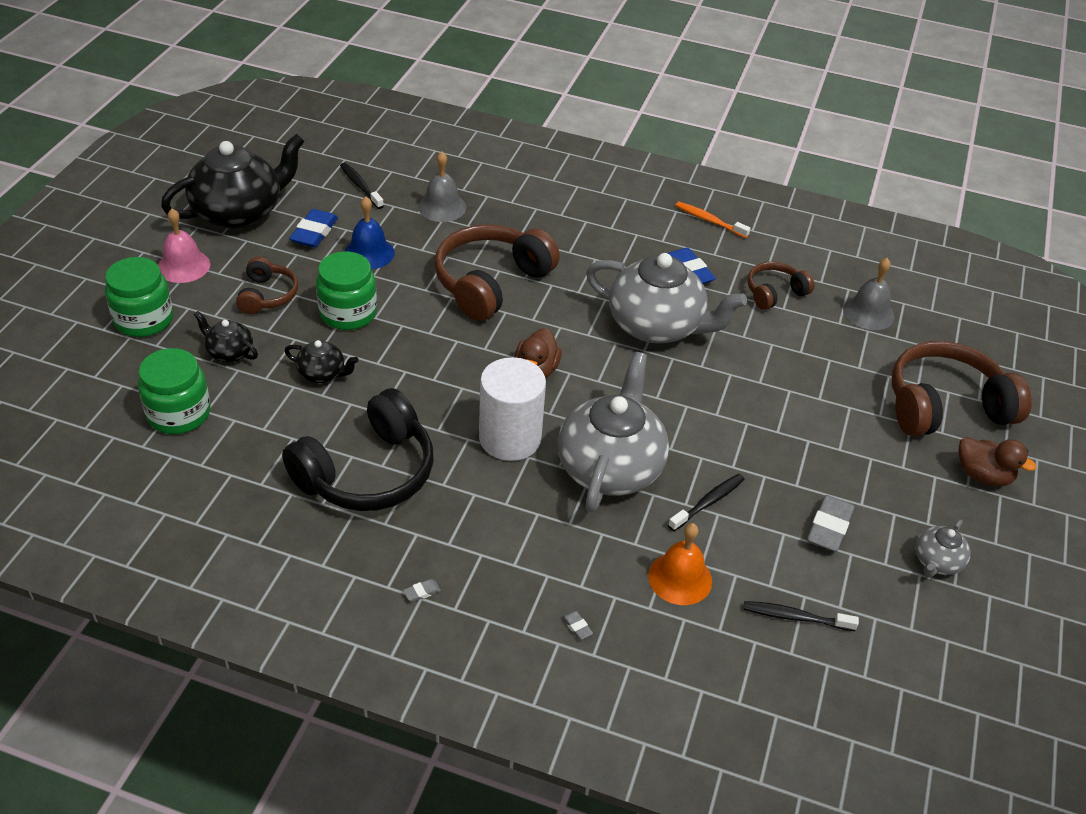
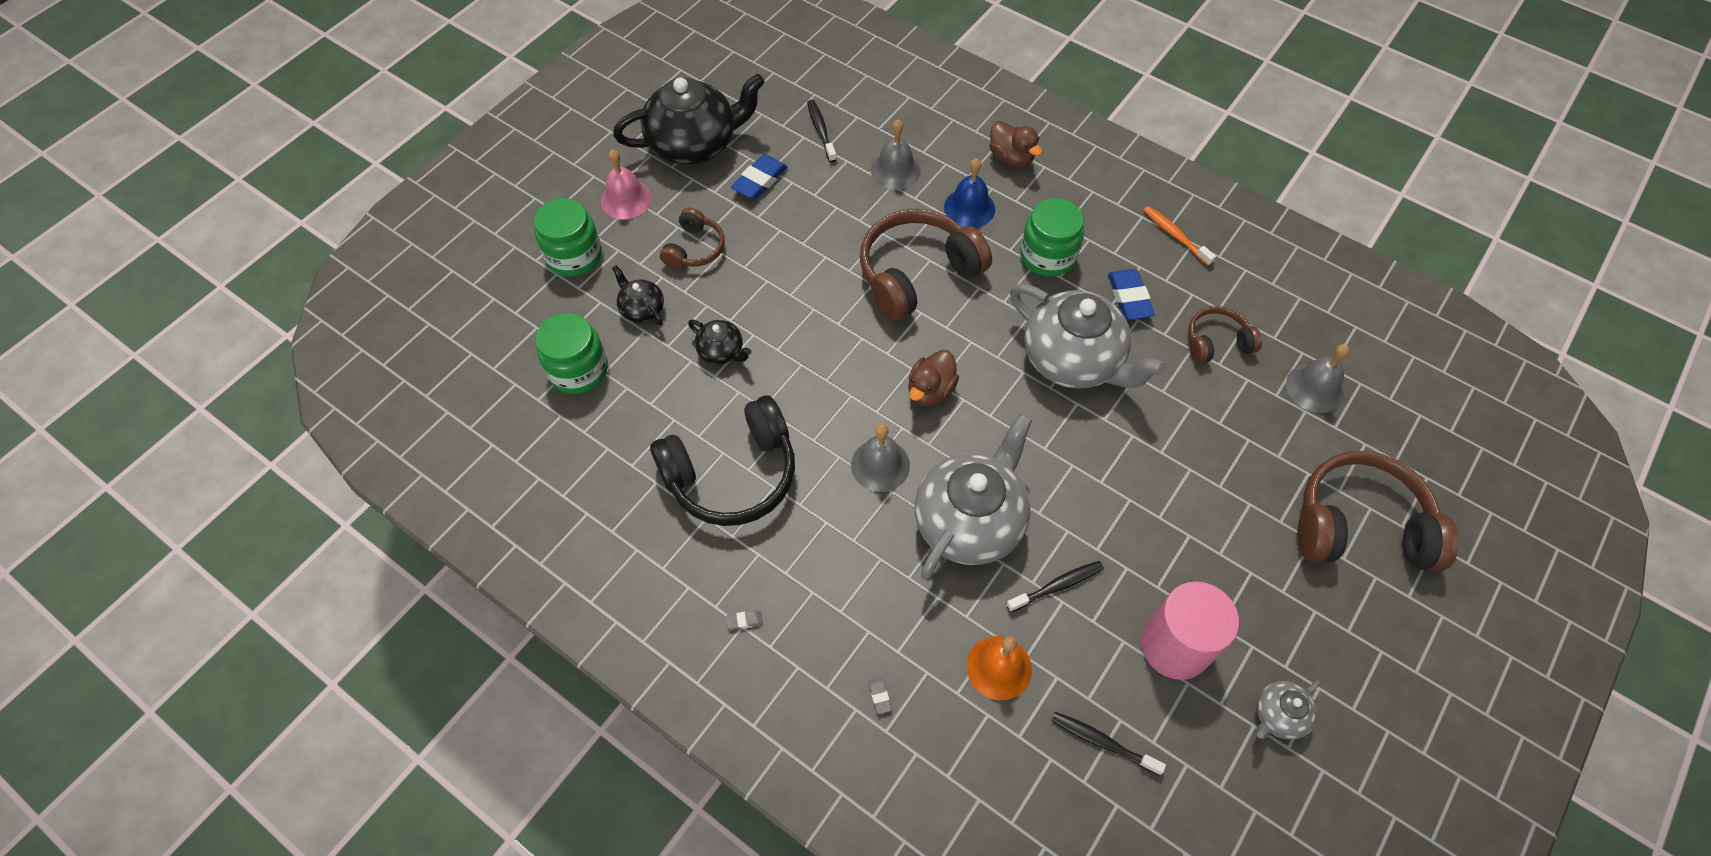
camera: 20 degrees right, 15 degrees up
(348, 313) = (765, 284): green jar -> green jar (1047, 256)
(369, 253) = (806, 215): blue bell -> blue bell (969, 208)
(510, 438) = (880, 465): white cylinder -> grey bell
(829, 527) = (1175, 646): grey eraser -> pink cylinder
(983, 475) = (1370, 623): brown duck -> brown duck (1011, 158)

